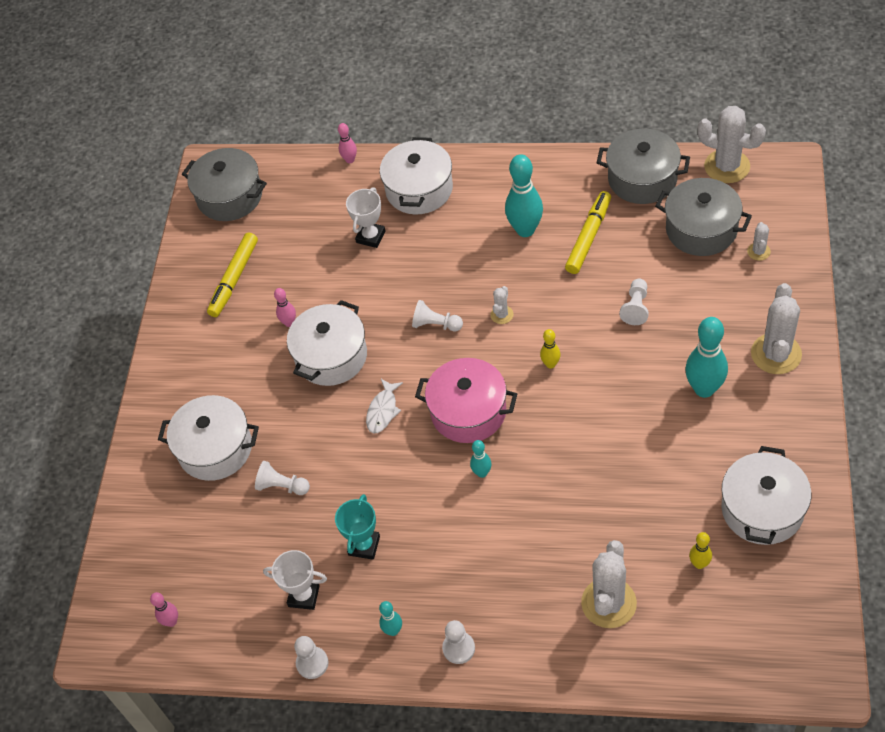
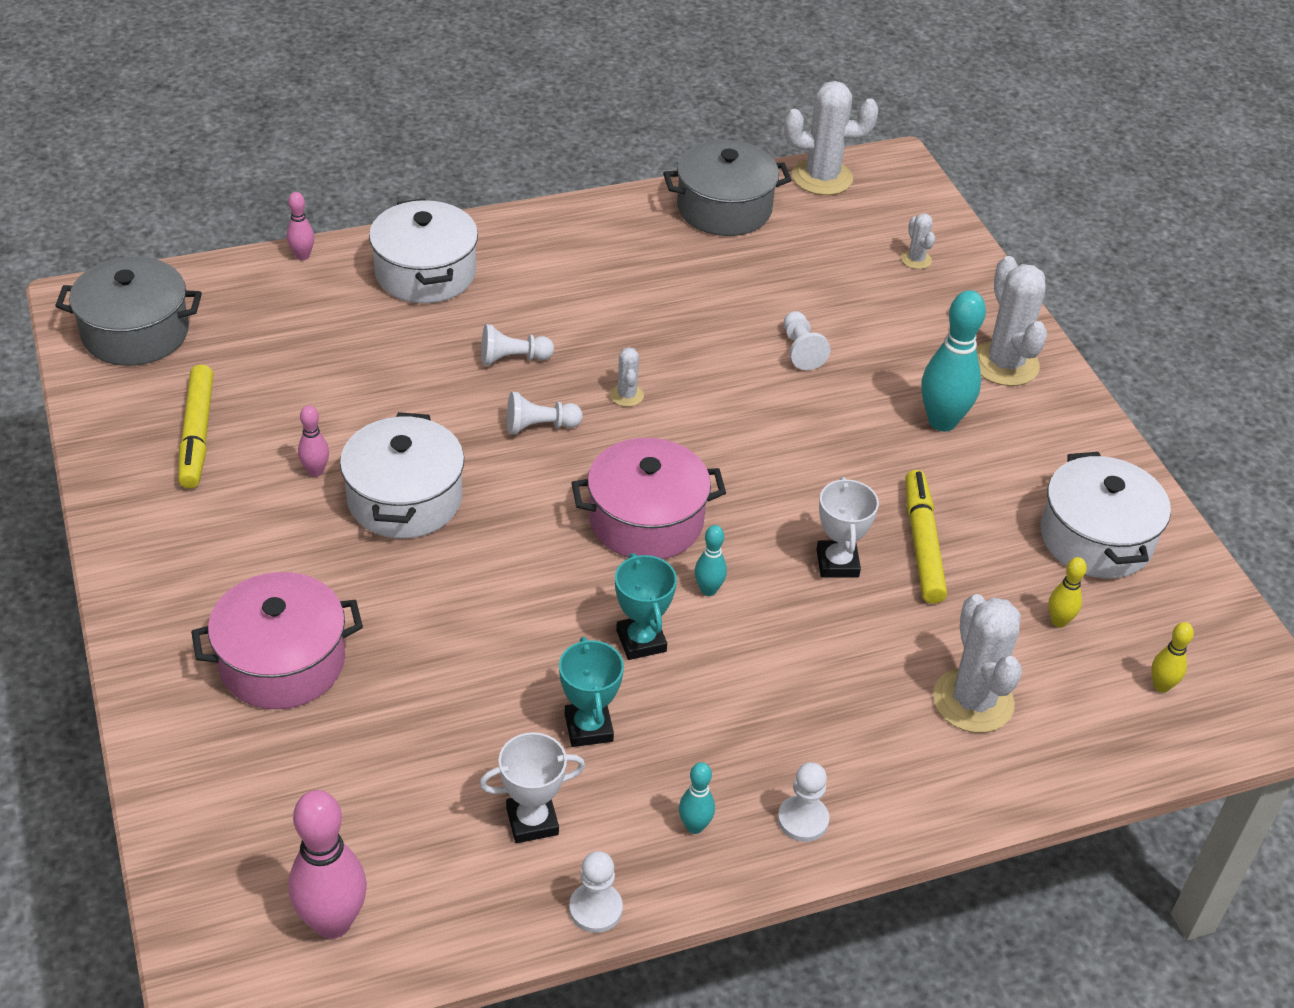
camera: 35 degrees left, 10 degrees down
(171, 621) = (332, 922): pink bowling pin -> pink bowling pin, size x1.98
(215, 449) = (282, 662): white pot -> pink pot
(282, 486) = (418, 684): white pawn -> white pawn (513, 358)
(371, 237) = (384, 341): white trophy -> white trophy (837, 563)
(383, 410) = (521, 548): white fish -> none
(423, 496) = (641, 641): none -> turquoise trophy
(525, 230) = (602, 292): turquoise bowling pin -> none
(550, 364) = (727, 438): yellow bowling pin -> yellow bowling pin (1161, 686)
(588, 237) = (692, 284): yellow marker -> yellow marker (922, 544)
(701, 229) = (831, 249): grey pot -> none

